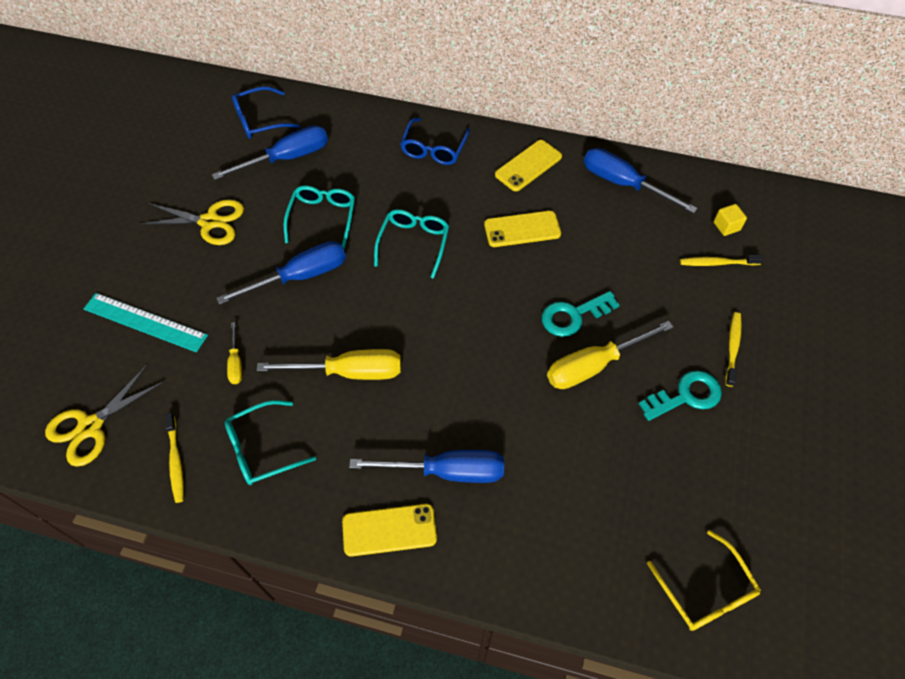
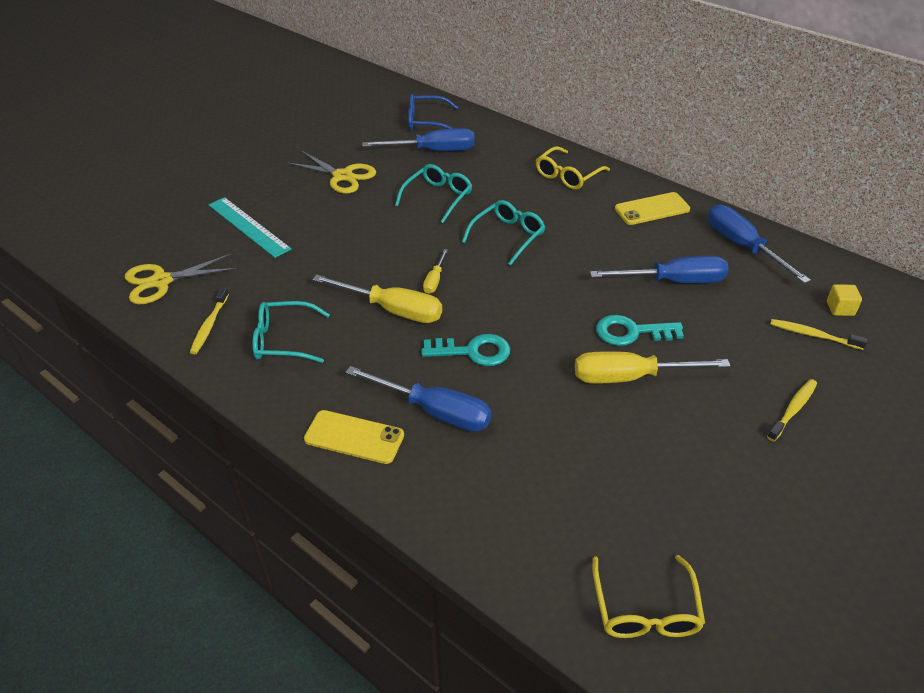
camera: 25 degrees right, 15 degrees down
(236, 363) = (301, 274): yellow screwdriver -> yellow screwdriver (435, 280)
(300, 276) = (393, 232): blue screwdriver -> blue screwdriver (673, 281)
(434, 149) = (567, 175): blue glasses -> yellow glasses
(522, 229) = (618, 253): yellow phone -> none
(686, 396) = (717, 433): turquoise key -> turquoise key (473, 351)

